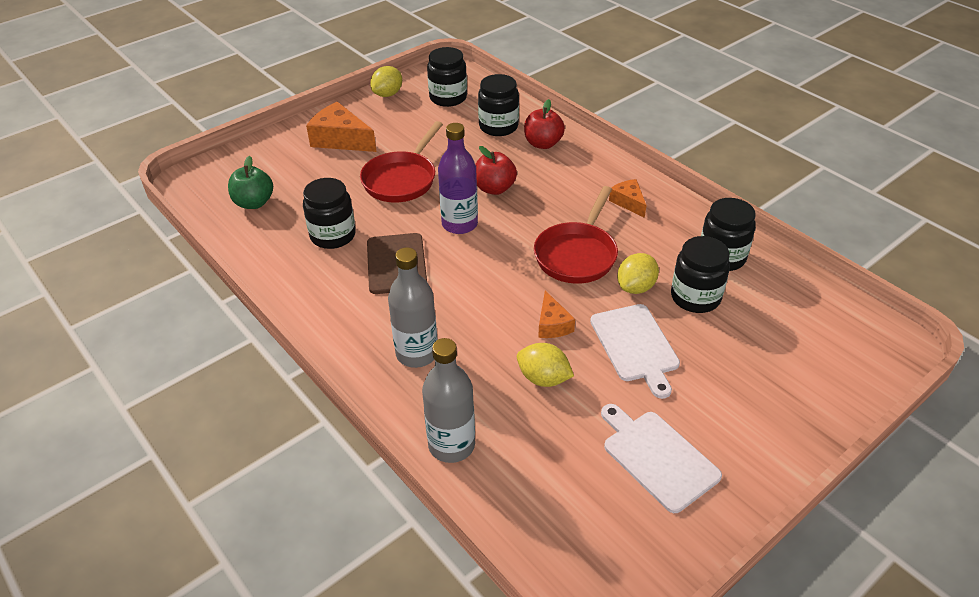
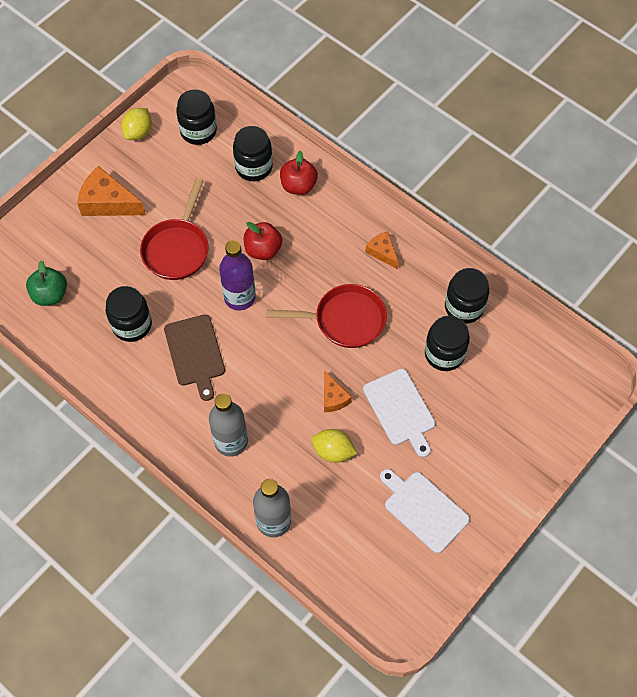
camera: 10 degrees left, 20 degrees up
(577, 255) = (345, 320): red pan -> red pan turned 105 degrees counterclockwise
(636, 287) = (396, 349): yellow lemon -> none

